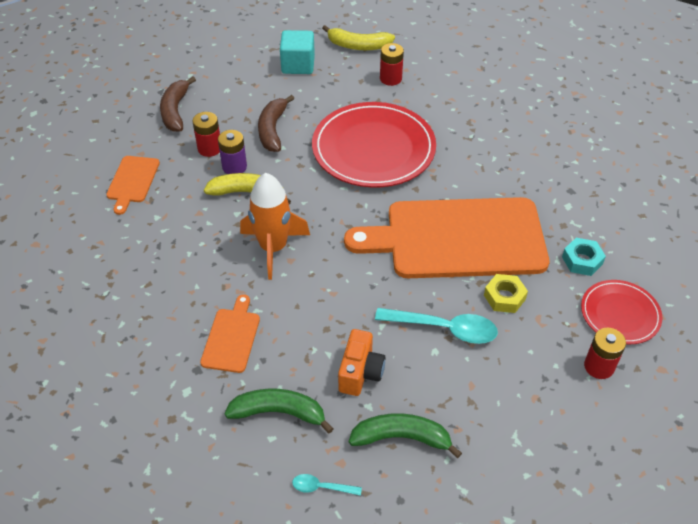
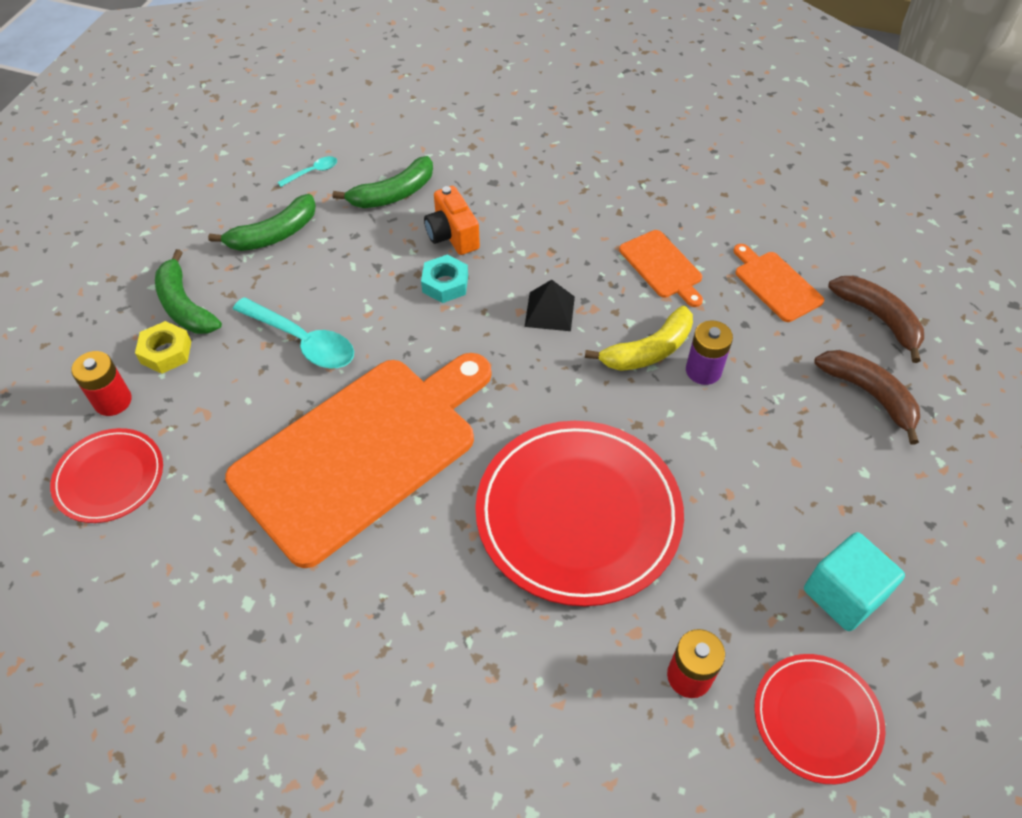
camera: 140 degrees right, 5 degrees up
(209, 148) = (760, 374): red battery -> none
(232, 337) = (493, 218): orange cutting board -> orange cutting board (662, 266)
(272, 130) = (729, 451): brown banana -> brown banana (878, 318)
(273, 248) = (550, 311): orange rocket -> black pyramid
(358, 46) = (816, 719): yellow banana -> red plate
(360, 373) = (352, 258): orange camera -> orange camera (452, 236)
(444, 328) = (302, 341): turquoise spoon -> turquoise spoon turned 120 degrees counterclockwise
(504, 297) = (259, 414): yellow nut -> yellow nut (166, 352)
(511, 414) = (185, 306): none -> green banana
(582, 260) = (187, 523): turquoise nut -> turquoise nut (445, 284)

